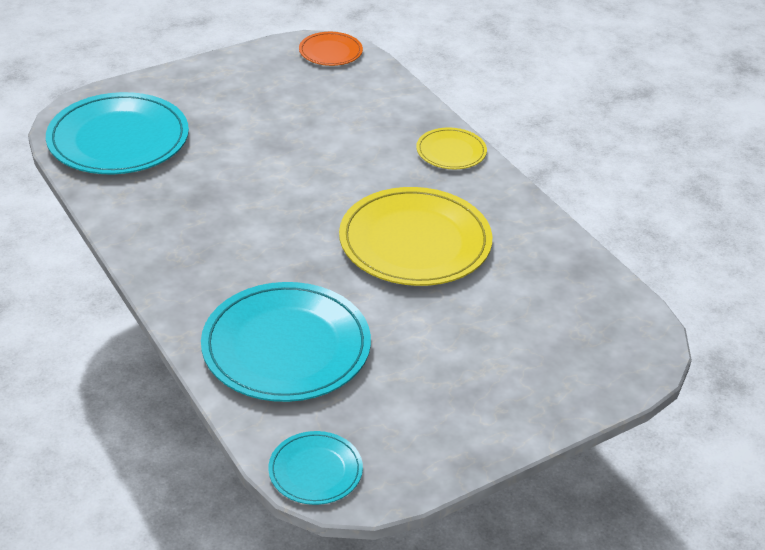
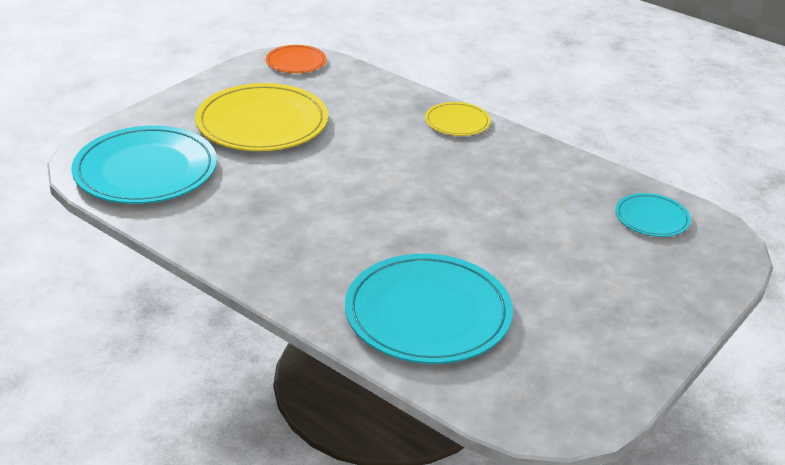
camera: 20 degrees left, 5 degrees down
(315, 470) = (529, 414): turquoise plate -> turquoise plate (652, 218)
(415, 242) = (478, 200): yellow plate -> yellow plate (262, 123)

